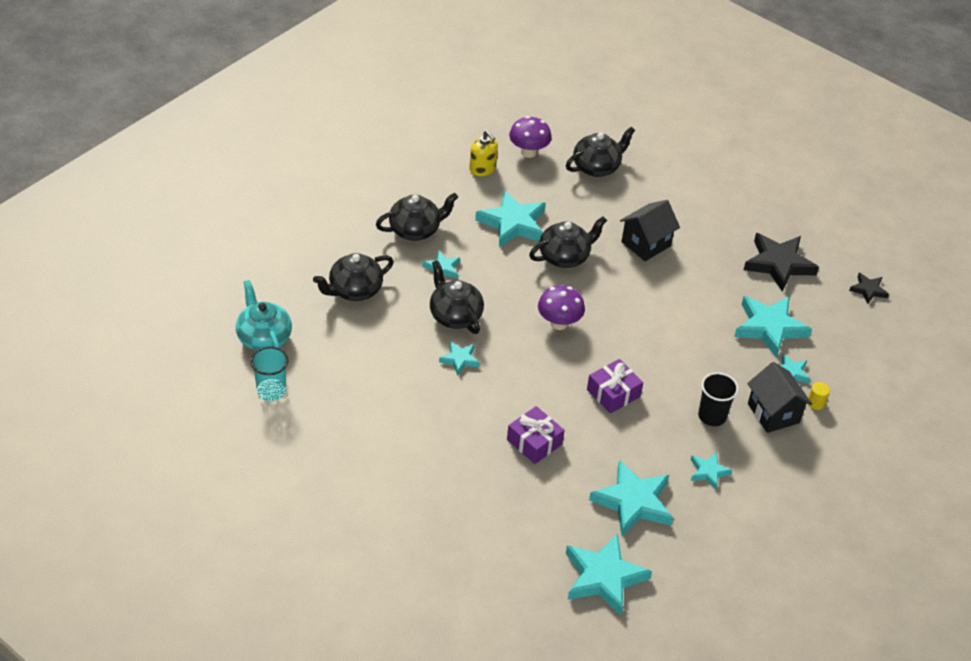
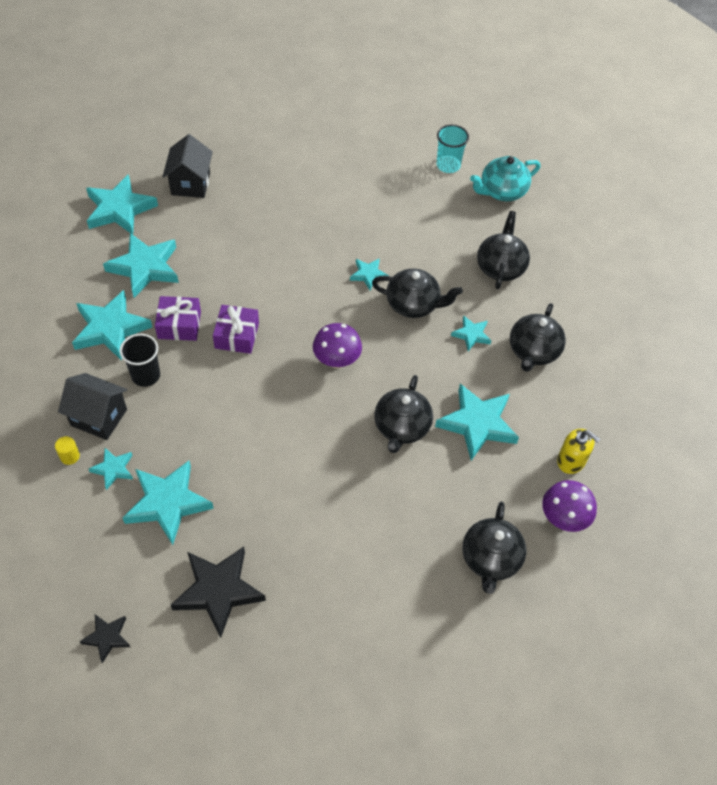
camera: 135 degrees right, 10 degrees up
(264, 338) = (502, 191): turquoise teapot -> turquoise teapot turned 135 degrees clockwise
(482, 168) = (571, 460): yellow soap dispenser -> yellow soap dispenser turned 150 degrees counterclockwise
(534, 442) = (252, 257): purple gift -> purple gift (179, 325)
(646, 244) = (354, 503): black house -> black house (190, 184)
(708, 472) = (110, 328): turquoise star -> turquoise star, size x1.93

